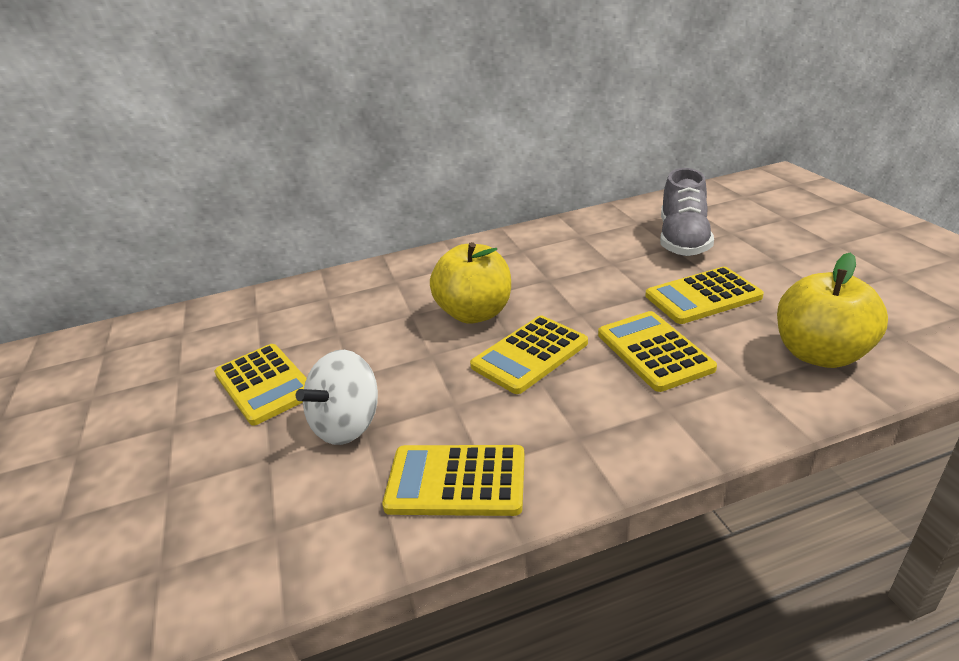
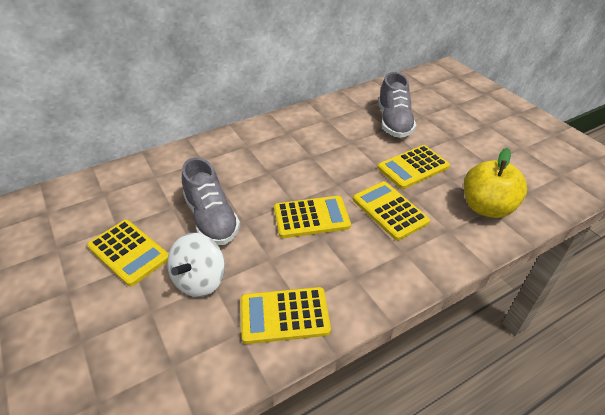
camera: 15 degrees left, 10 degrees up
(386, 350) = (211, 219): none -> grey shoe
(475, 313) = (267, 186): yellow apple -> none
(529, 355) = (311, 217): yellow calculator -> yellow calculator turned 135 degrees counterclockwise

